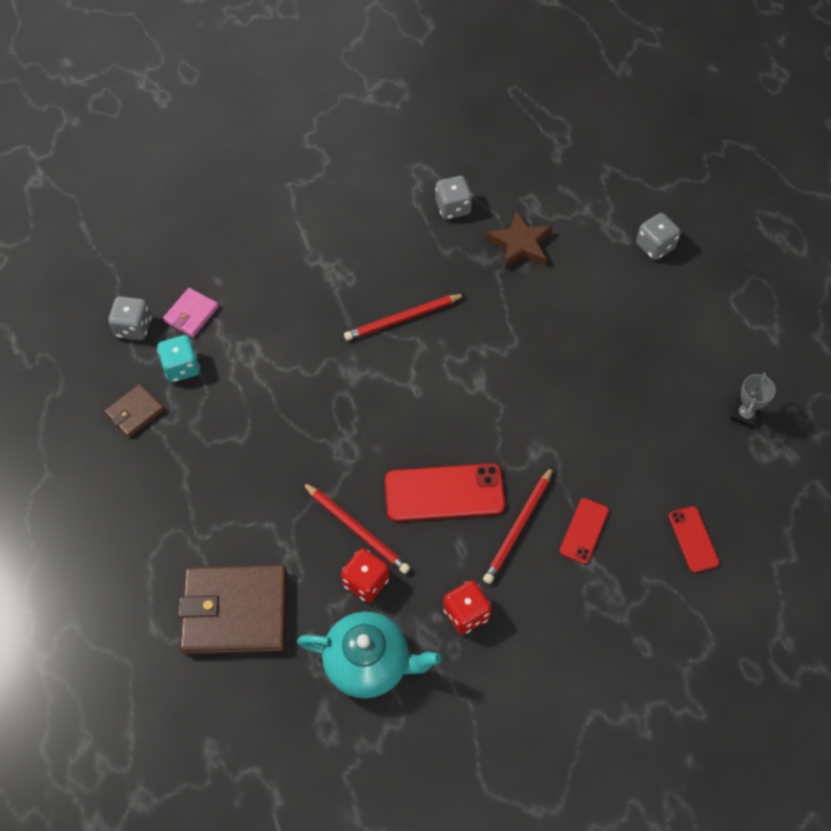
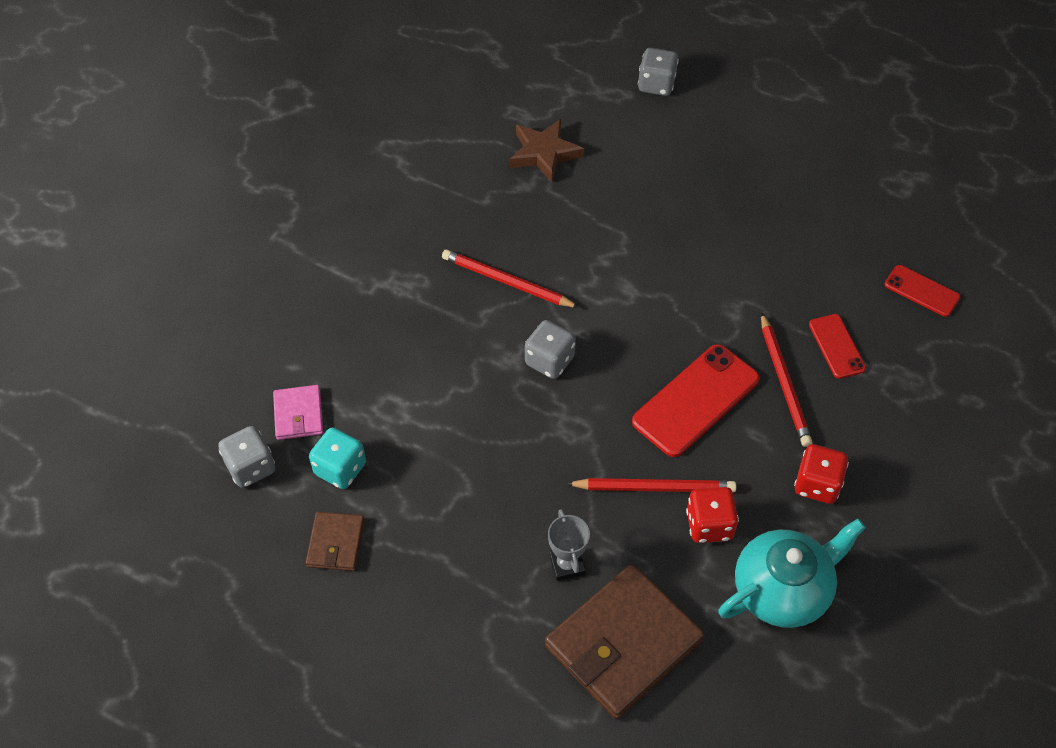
camera: 40 degrees left, 5 degrees down
(403, 319) = (507, 282): red pencil -> red pencil turned 90 degrees clockwise
(453, 208) = (453, 160): grey dice -> grey dice (549, 361)
(744, 415) = (859, 169): grey trophy -> grey trophy (567, 564)

